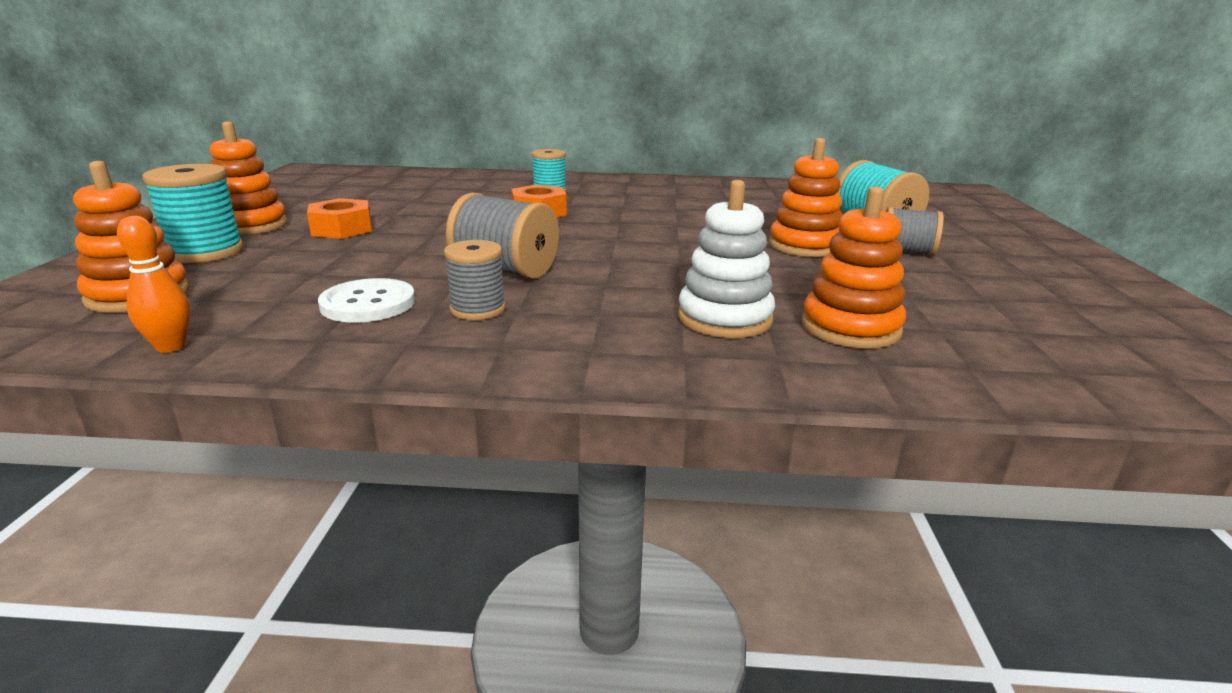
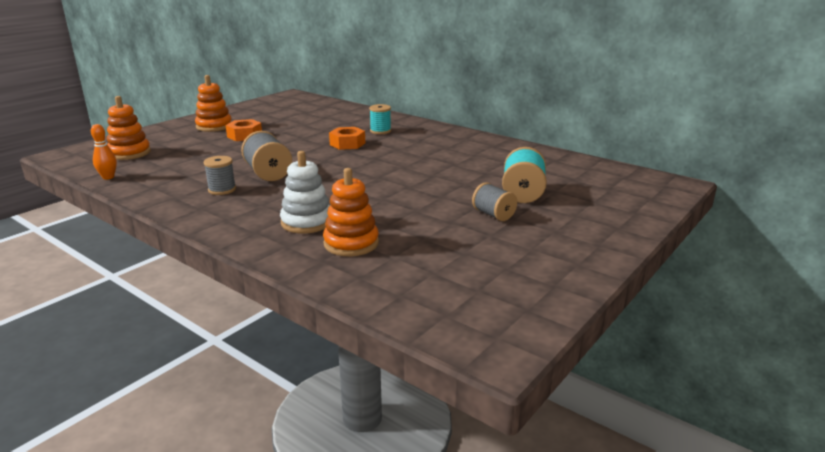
camera: 35 degrees right, 0 degrees up
(205, 252) = (178, 137): turquoise spool -> none
(368, 303) = (190, 176): white button -> none
(805, 246) = (441, 196): orange stacking toy -> none

